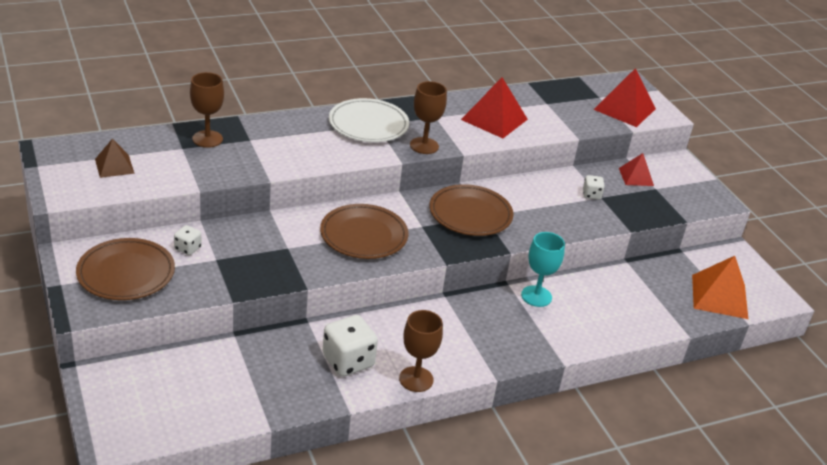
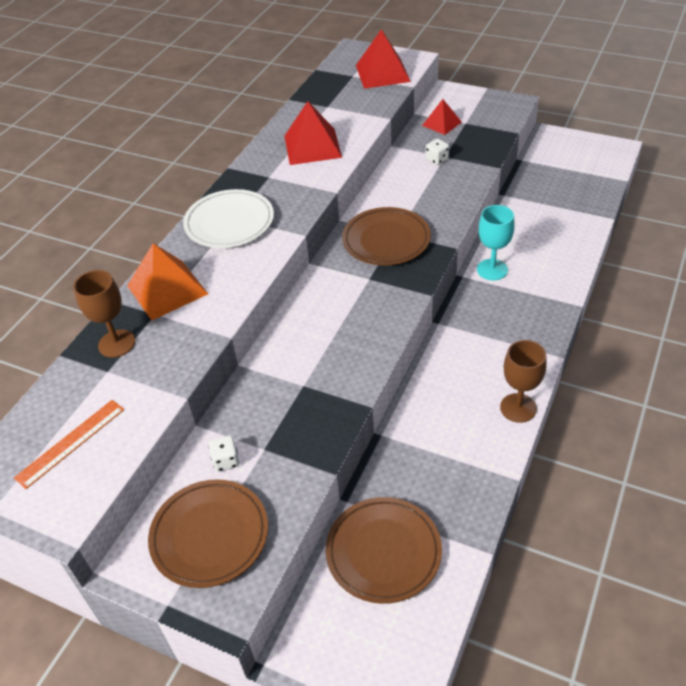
camera: 35 degrees left, 10 degrees up
(114, 166) = (71, 443): brown pyramid -> orange ruler
(348, 361) = (456, 439): white dice -> none
(363, 235) = (342, 323): brown plate -> brown plate (383, 552)
(424, 146) = (298, 207): brown goblet -> none
(719, 296) = (586, 175): orange pyramid -> orange pyramid (167, 289)

